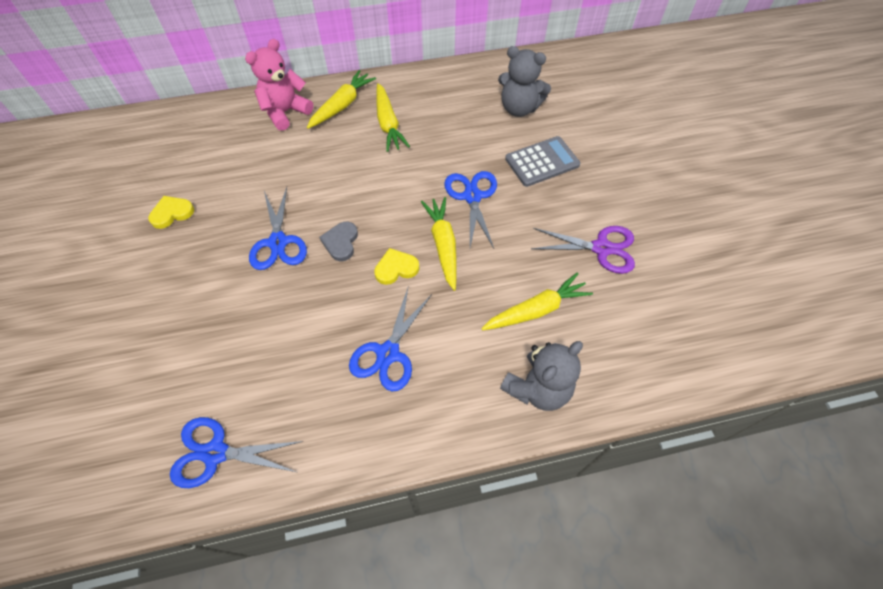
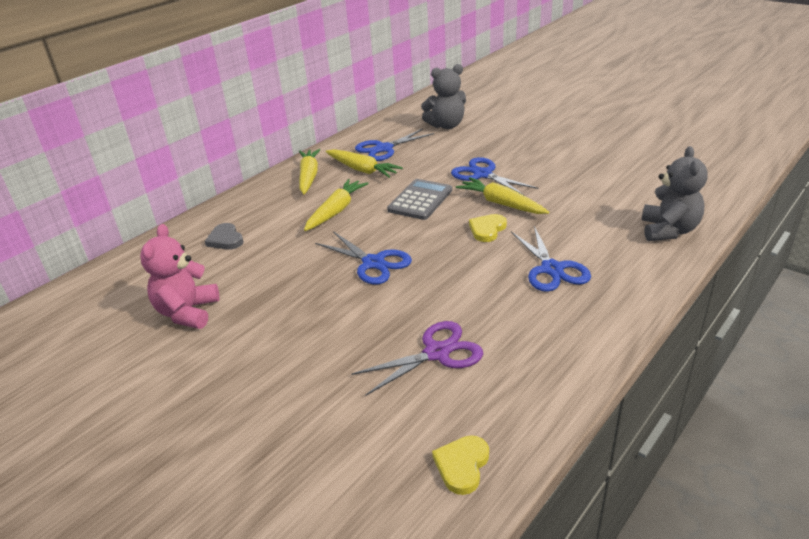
camera: 35 degrees left, 25 degrees down
(172, 213) = (247, 295): yellow heart -> yellow heart (462, 465)
(215, 453) = (514, 392): blue scissors -> blue scissors (384, 148)
(285, 112) = (264, 199): pink teddy bear -> pink teddy bear (187, 312)
(341, 242) = (424, 238): grey heart -> grey heart (225, 239)
(536, 310) = (609, 200): yellow carrot -> yellow carrot (336, 211)
(542, 162) = (502, 140): grey calculator -> grey calculator (420, 200)
(601, 248) = (601, 158): purple scissors -> purple scissors (437, 353)

